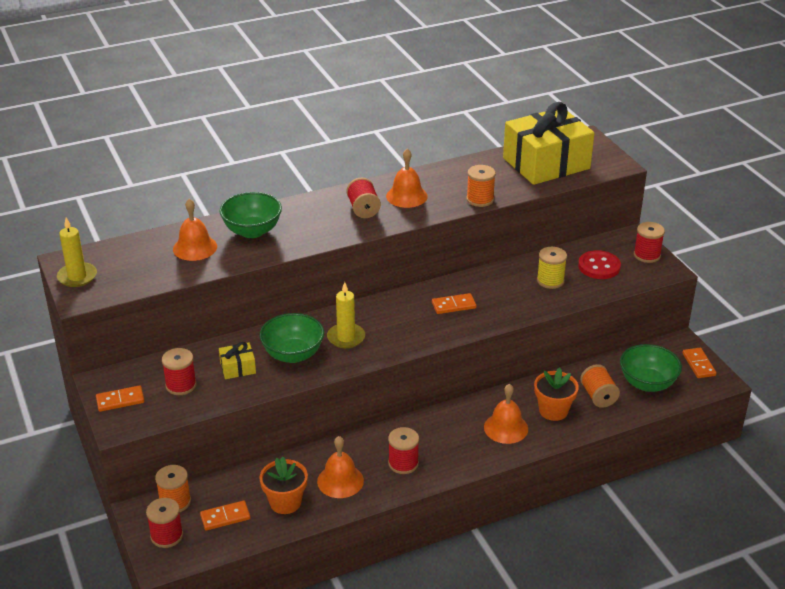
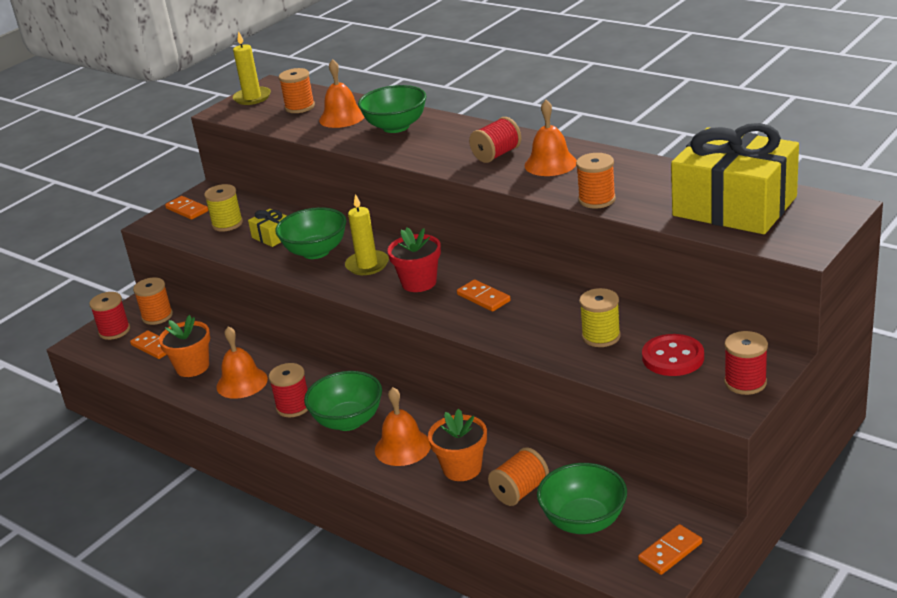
camera: 65 degrees right, 5 degrees down
(139, 260) = (300, 107): none -> orange spool
(181, 385) = (227, 224): red spool -> yellow spool
(400, 324) = (419, 282): none -> red flower pot
(449, 442) = (348, 421): none -> green bowl

